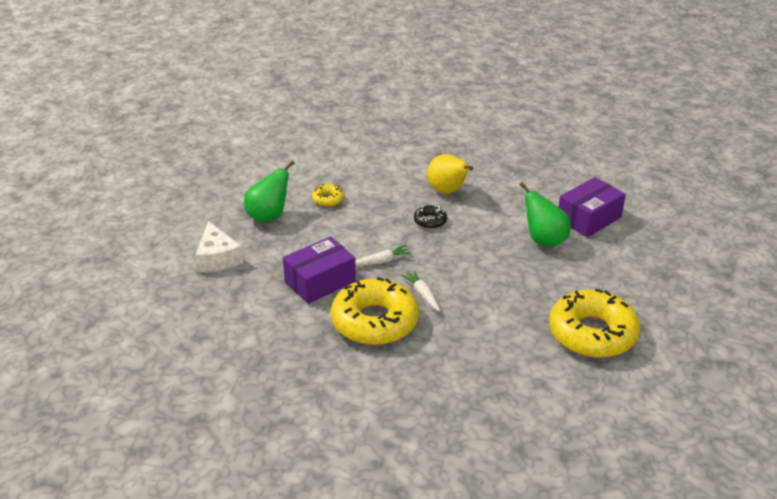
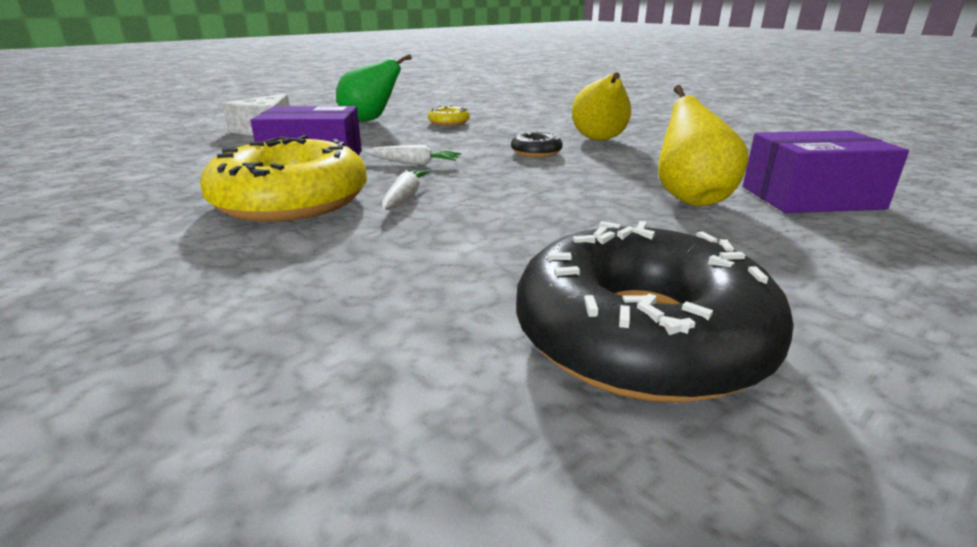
camera: 35 degrees right, 10 degrees down
(544, 241) = (690, 199): green pear -> yellow pear
(592, 333) = (641, 337): yellow donut -> black donut

